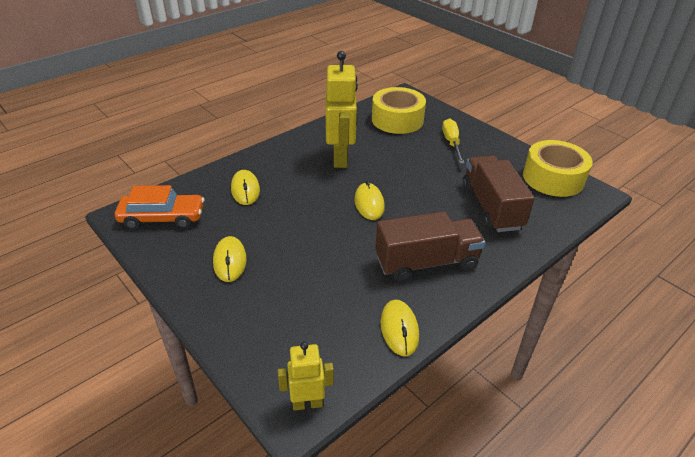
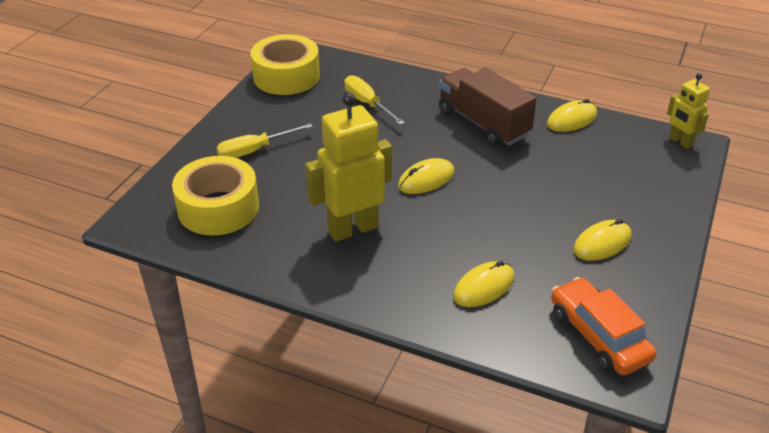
camera: 115 degrees left, 0 degrees up
(491, 207) = (367, 104): brown truck -> yellow screwdriver

